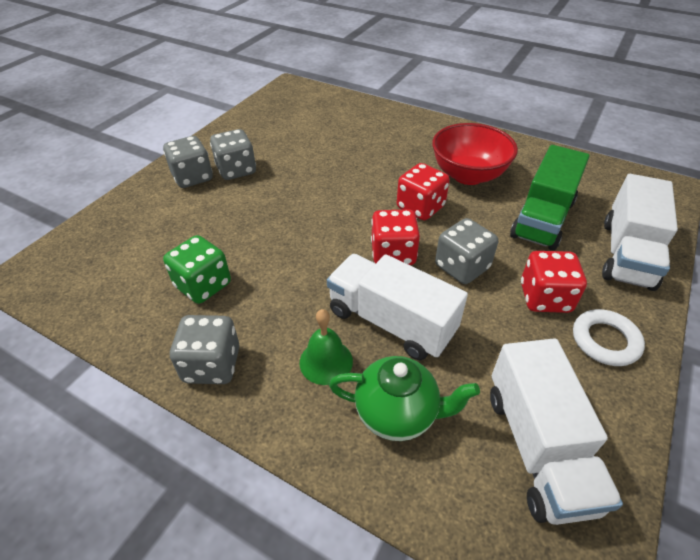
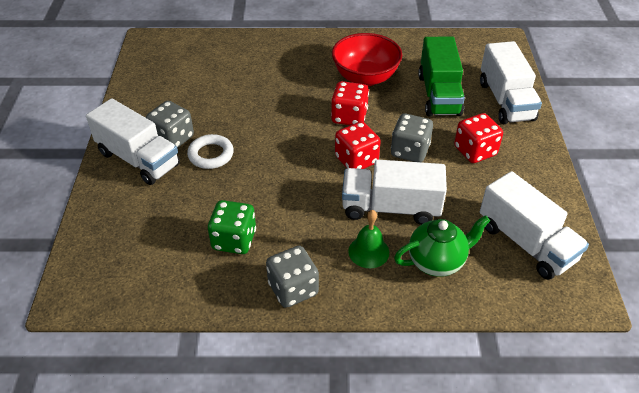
camera: 30 degrees left, 0 degrees up
(192, 177) = (138, 159): grey dice -> white truck
(605, 341) = (525, 164): white ring -> white ring (211, 155)

